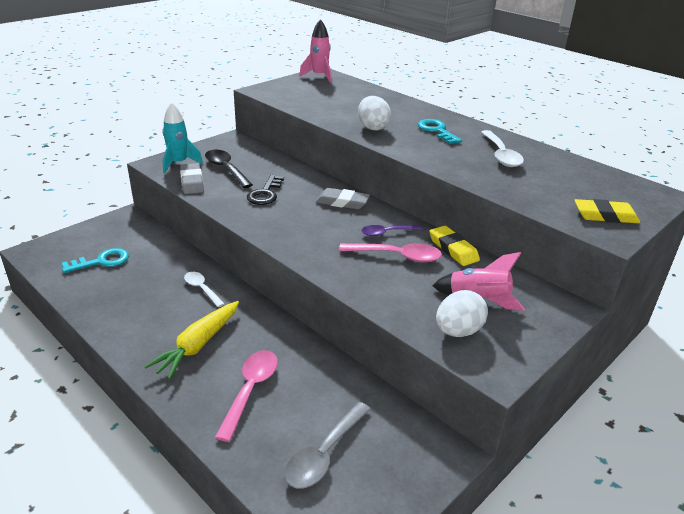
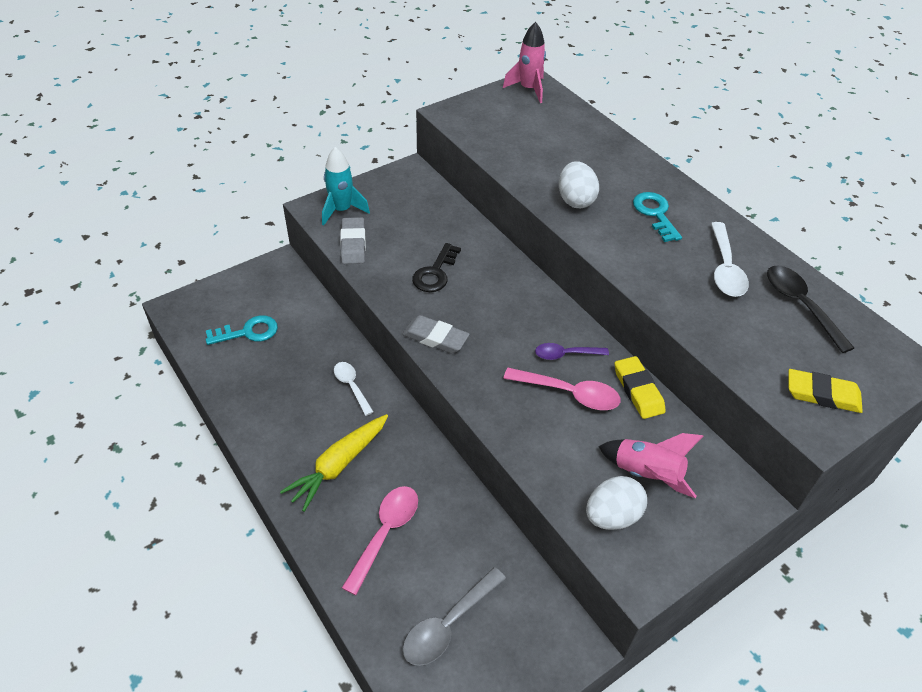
camera: 10 degrees right, 15 degrees up
(226, 169) = (395, 225): black spoon -> black spoon (800, 305)
(342, 202) = (523, 297): grey eraser -> grey eraser (435, 337)

